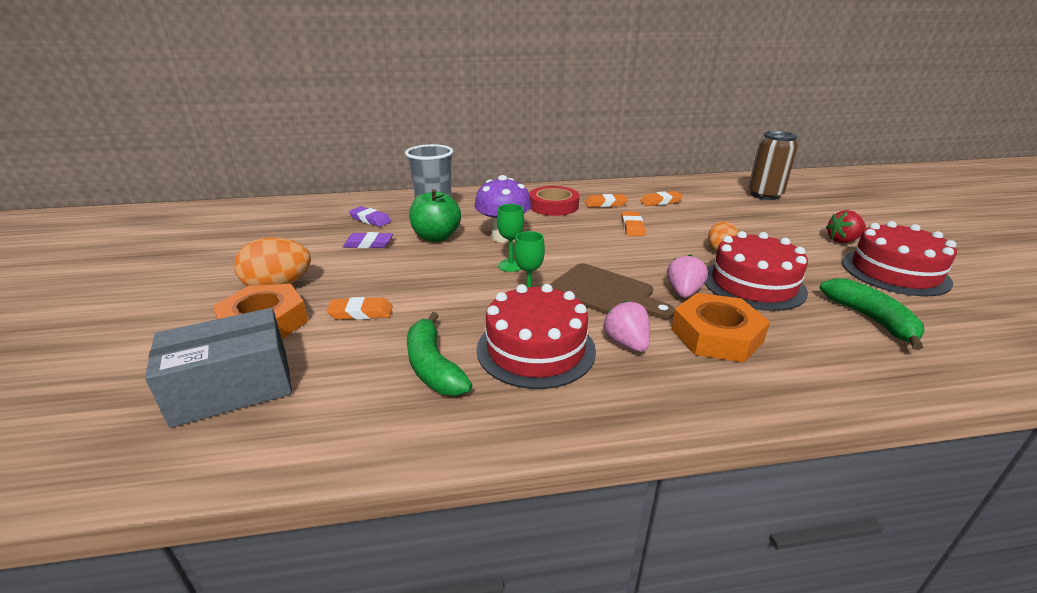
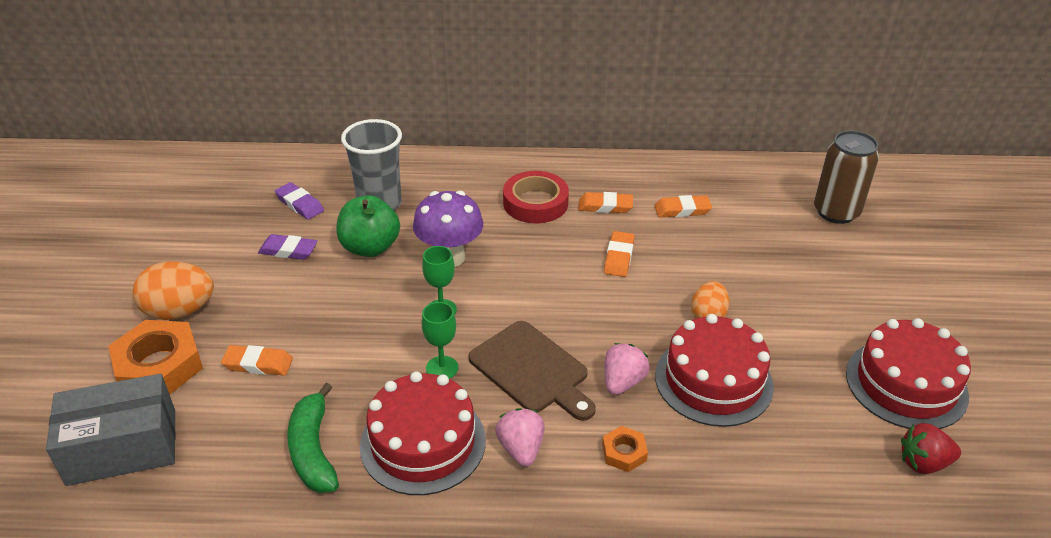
camera: 10 degrees right, 10 degrees up
(716, 335) = (624, 452): orange nut -> orange nut, size x0.49
(842, 241) = (880, 319): red strawberry -> red strawberry (923, 463)
(871, 319) = (817, 455): green banana -> none

